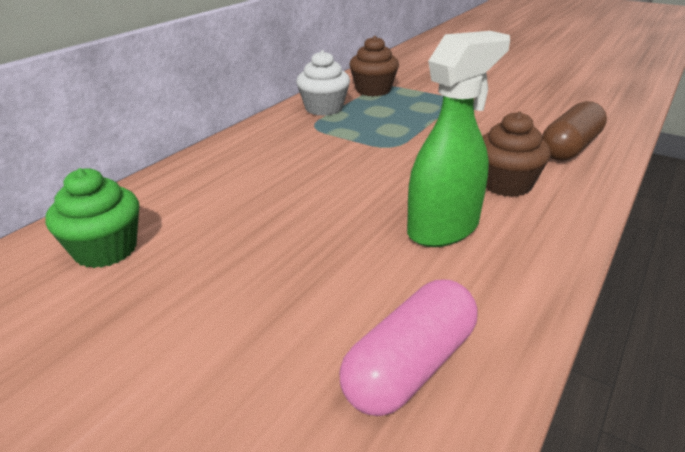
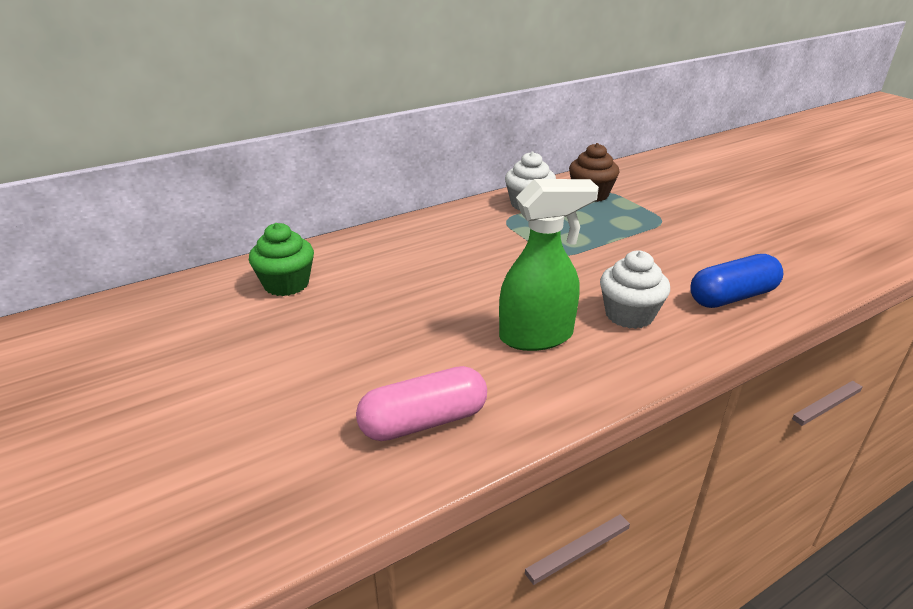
camera: 25 degrees right, 0 degrees up
(506, 184) = (629, 315): brown cupcake -> white cupcake
(570, 147) = (732, 297): brown capsule -> blue capsule

